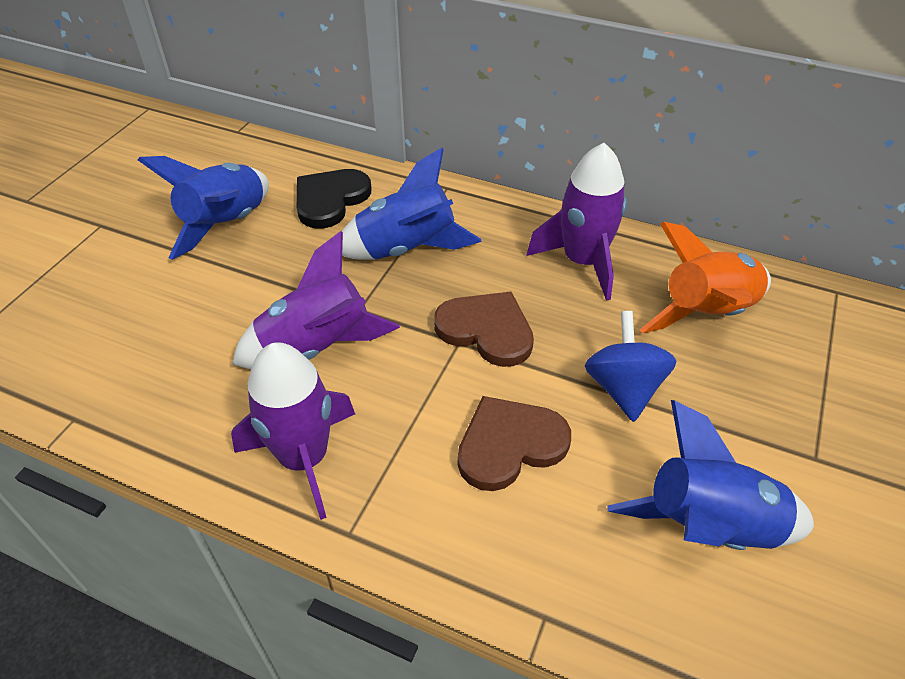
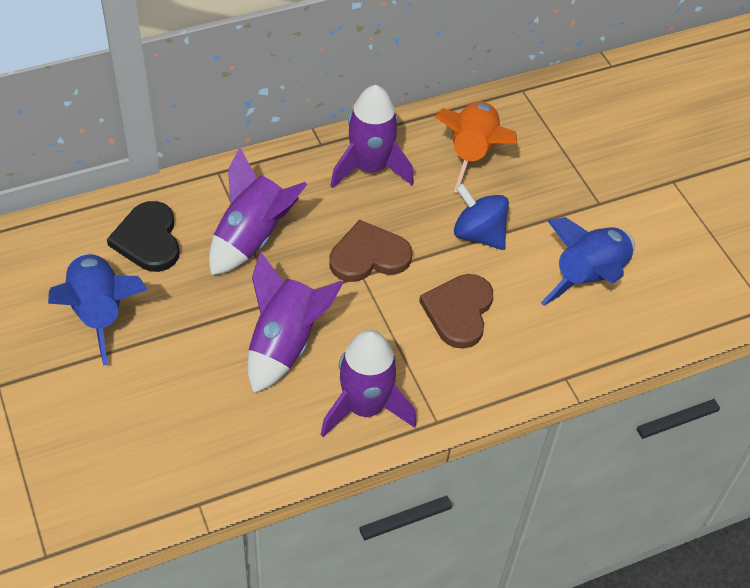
camera: 50 degrees left, 5 degrees up
(407, 249) = (252, 238): blue rocket -> purple rocket

